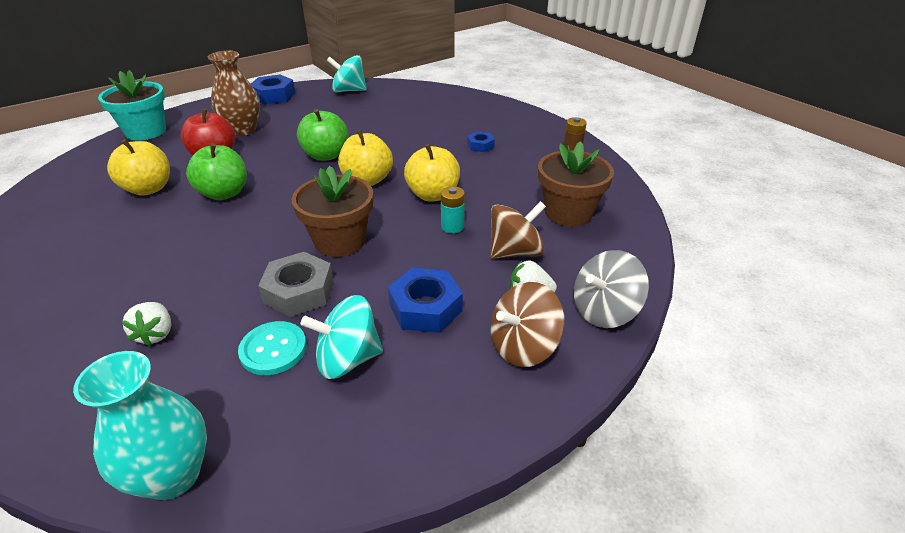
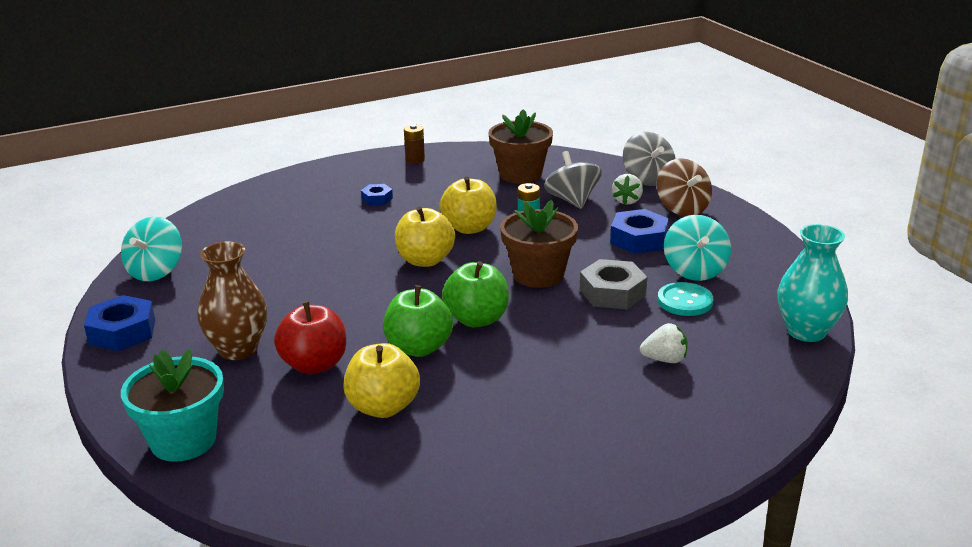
camera: 80 degrees left, 10 degrees down
(326, 155) = (352, 285): green apple -> green apple (477, 319)
(515, 252) = (572, 200): brown spinning top -> grey spinning top

